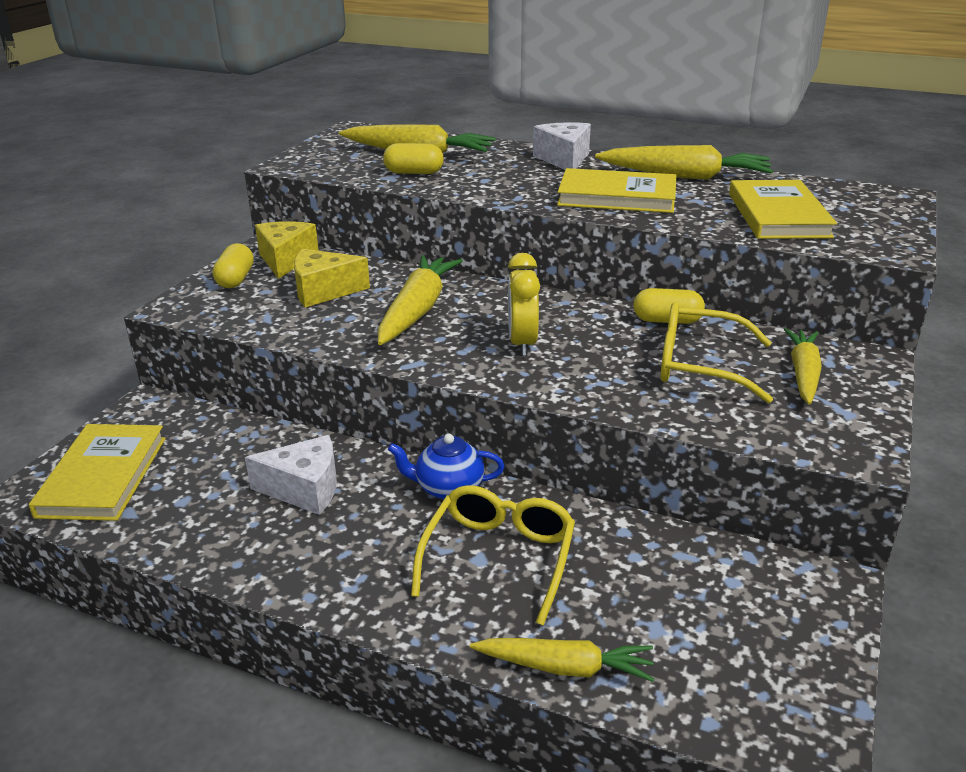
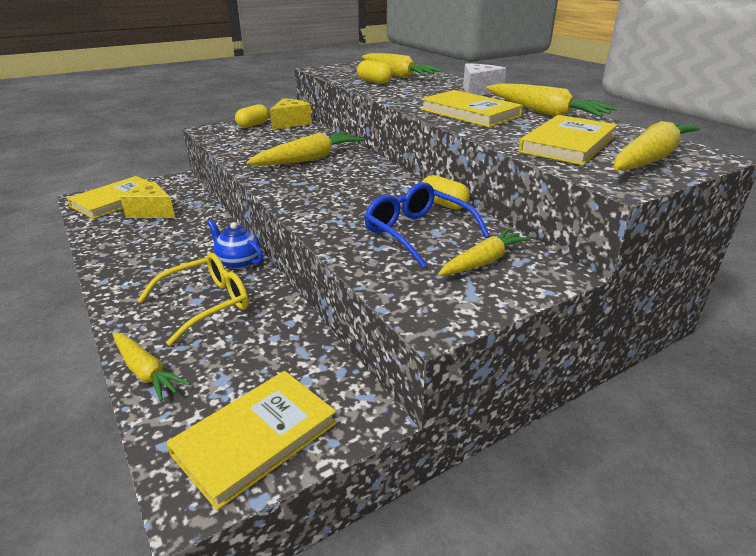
camera: 35 degrees right, 0 degrees up
(305, 489) = (178, 236): white cheese -> none
(323, 291) = (281, 139): yellow cheese -> yellow cheese (152, 211)
(522, 343) = (333, 189): yellow clock -> none
(699, 365) = (417, 233): yellow glasses -> blue glasses
(778, 662) = (255, 438): none -> yellow book
(865, 213) = (649, 159): none -> yellow carrot

